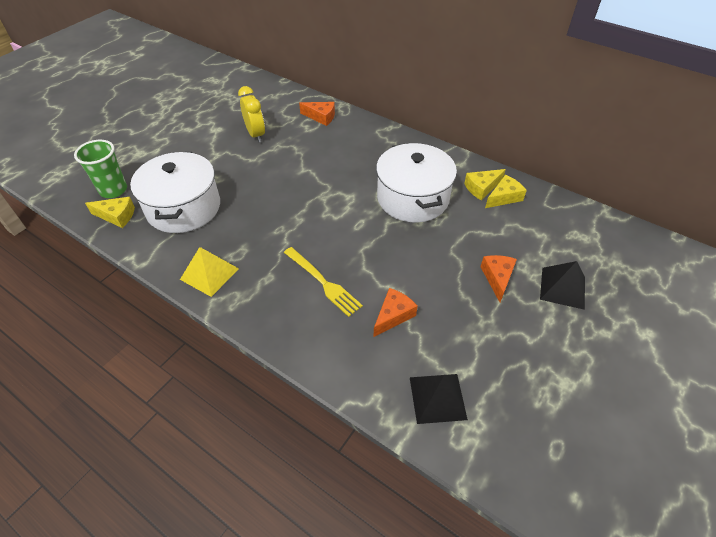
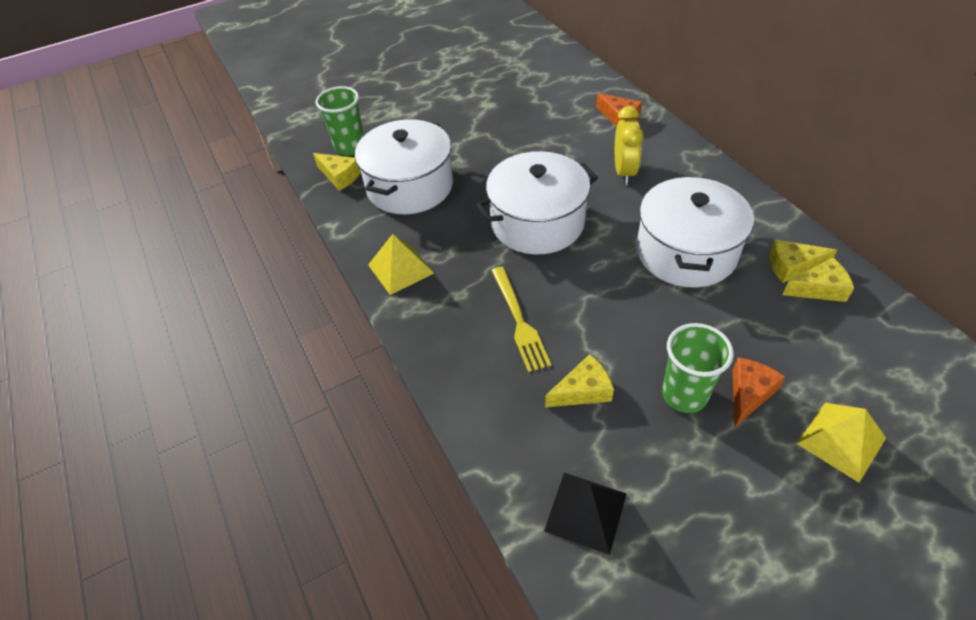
camera: 30 degrees right, 0 degrees up
(256, 134) = (530, 121): yellow clock -> yellow clock (624, 172)
(300, 207) = (537, 222): none -> white pot
(393, 315) = (583, 391): orange cheese -> yellow cheese
(459, 293) = (684, 395): none -> green cup
(562, 288) = (841, 441): black pyramid -> yellow pyramid

